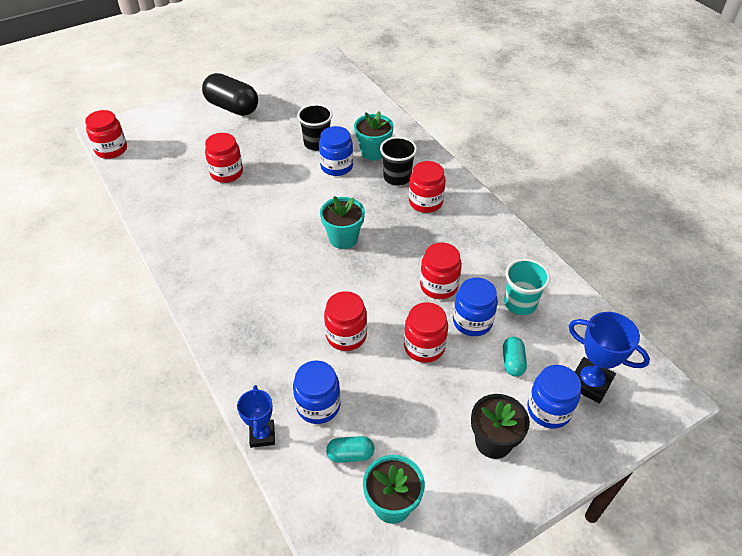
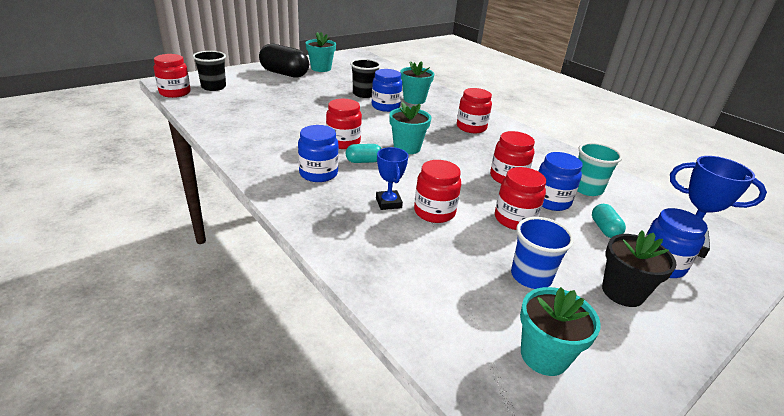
camera: 10 degrees left, 15 degrees down
(226, 173) = (287, 108): red jar -> red jar (343, 142)
(262, 435) = (370, 296): blue trophy -> blue trophy (388, 203)
(276, 94) = (321, 68): none -> turquoise flower pot
(318, 405) = (425, 267): blue jar -> blue jar (318, 173)
(350, 454) = (476, 310): turquoise capsule -> turquoise capsule (363, 161)
(397, 177) = (440, 113): black cup -> black cup (213, 87)
(413, 420) = (531, 276): none -> blue cup

